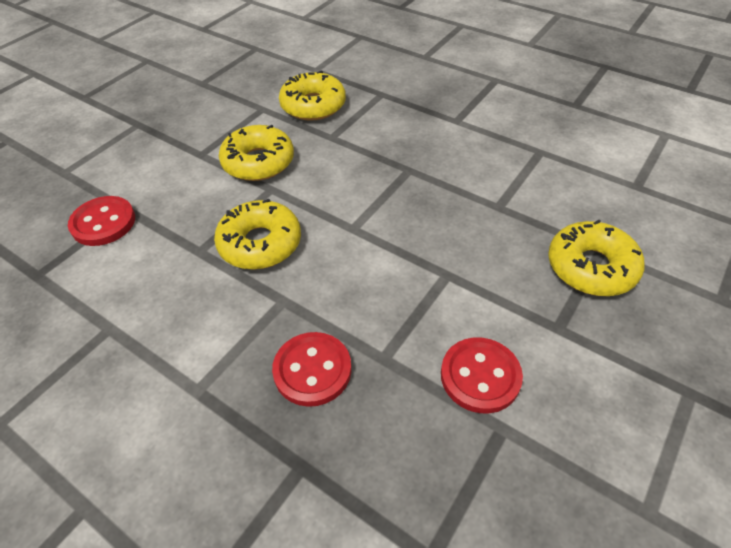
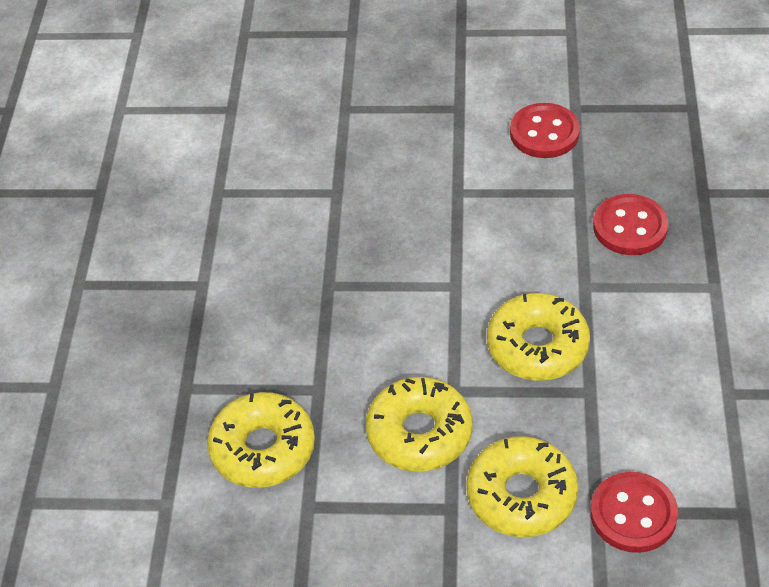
camera: 120 degrees left, 0 degrees up
(591, 267) = (373, 109): yellow donut -> yellow donut (521, 495)

